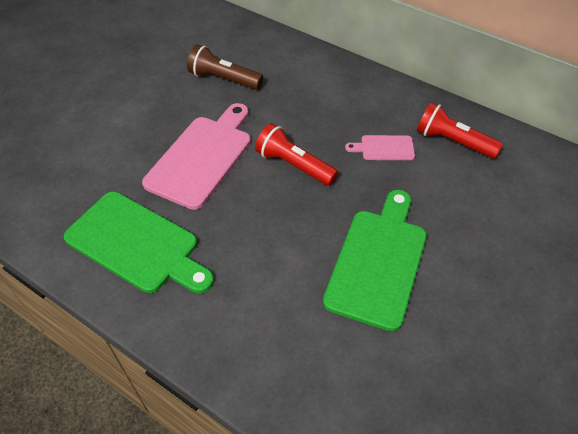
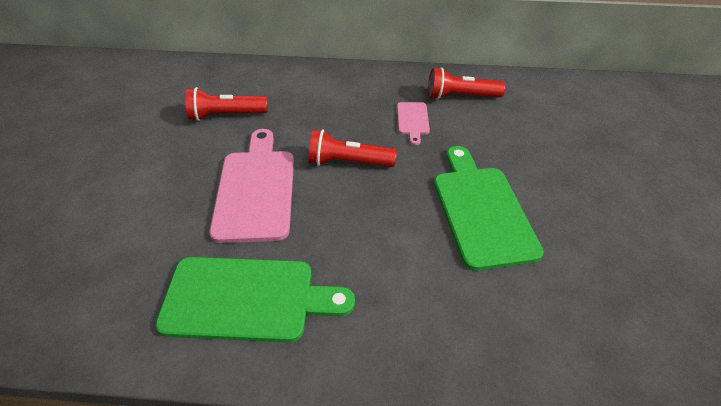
camera: 30 degrees left, 5 degrees down
(224, 79) = (226, 115): brown flashlight -> red flashlight
(384, 148) = (412, 120): pink cutting board -> pink cutting board turned 60 degrees counterclockwise

